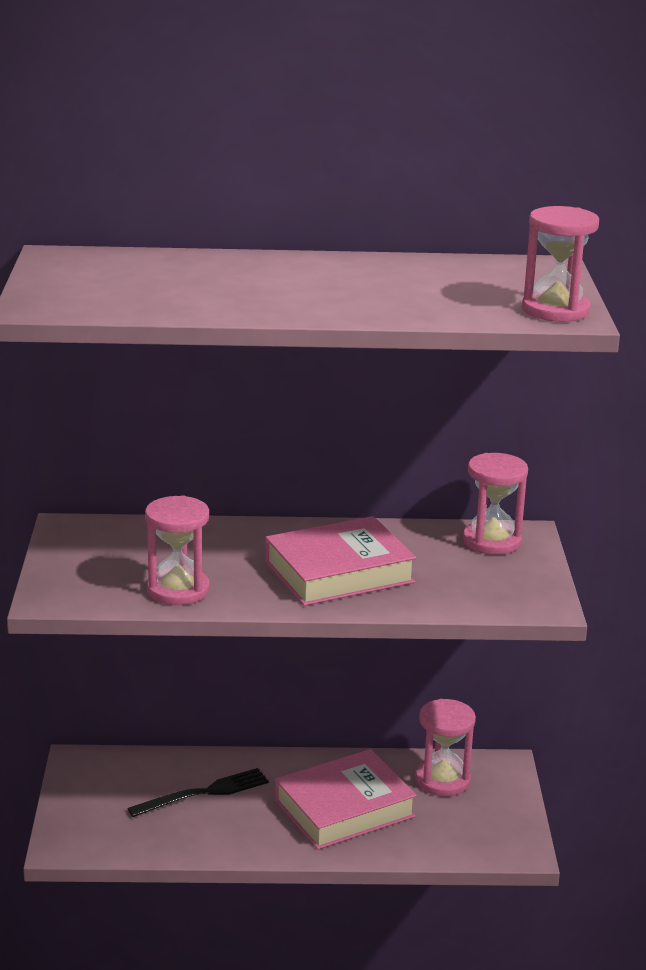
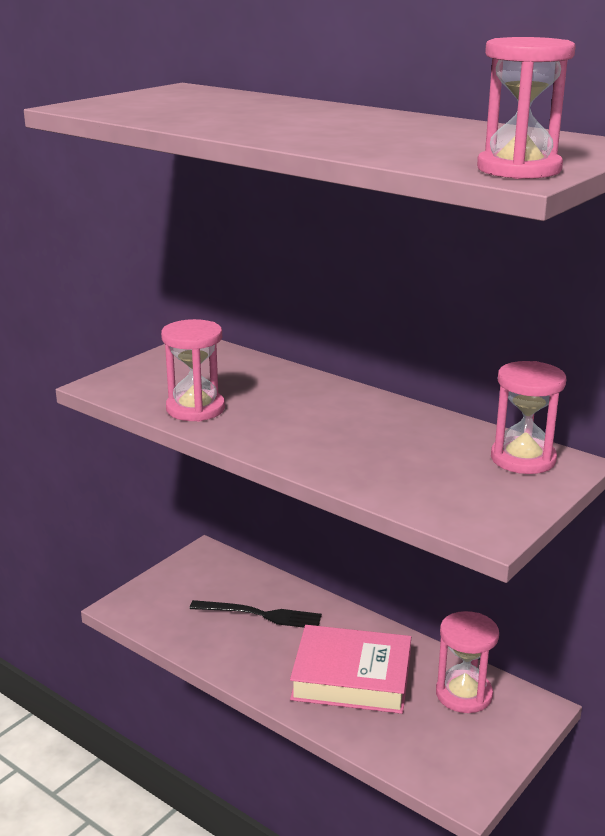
camera: 40 degrees right, 0 degrees up
(339, 572) = (341, 437): pink book -> none

